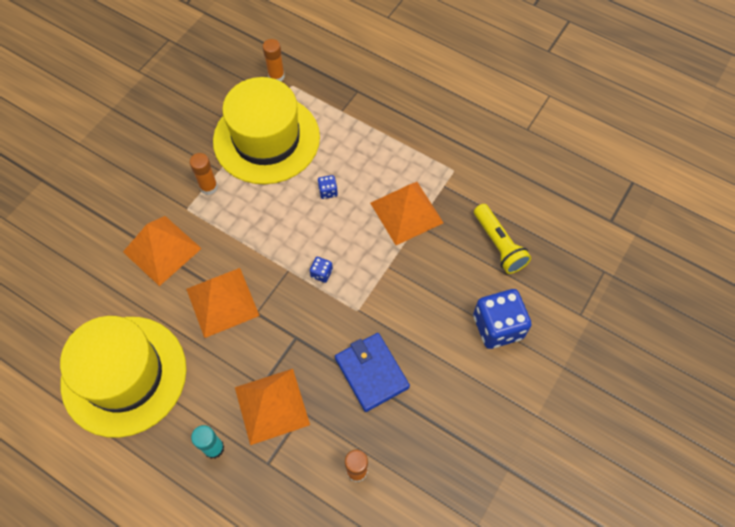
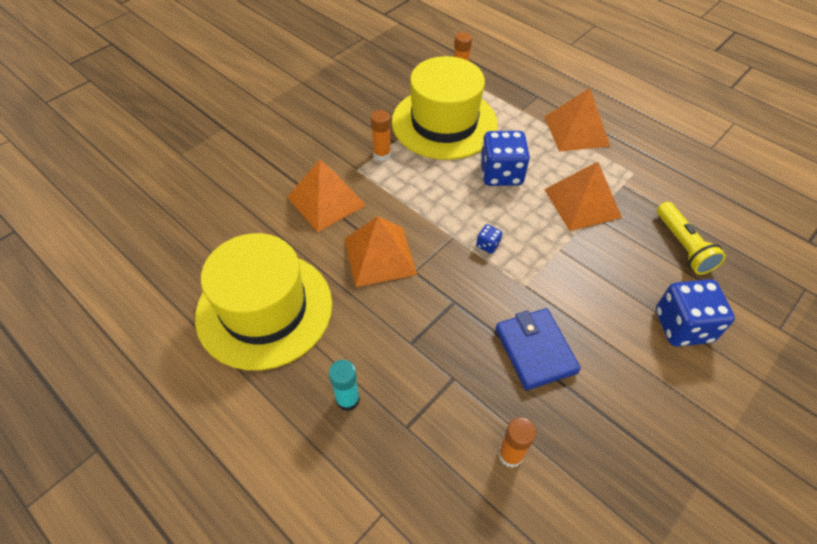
camera: 10 degrees right, 10 degrees down
(271, 406) = (419, 366): orange pyramid -> orange pyramid (576, 131)
(328, 191) = (501, 174): blue dice -> blue dice, size x2.29

